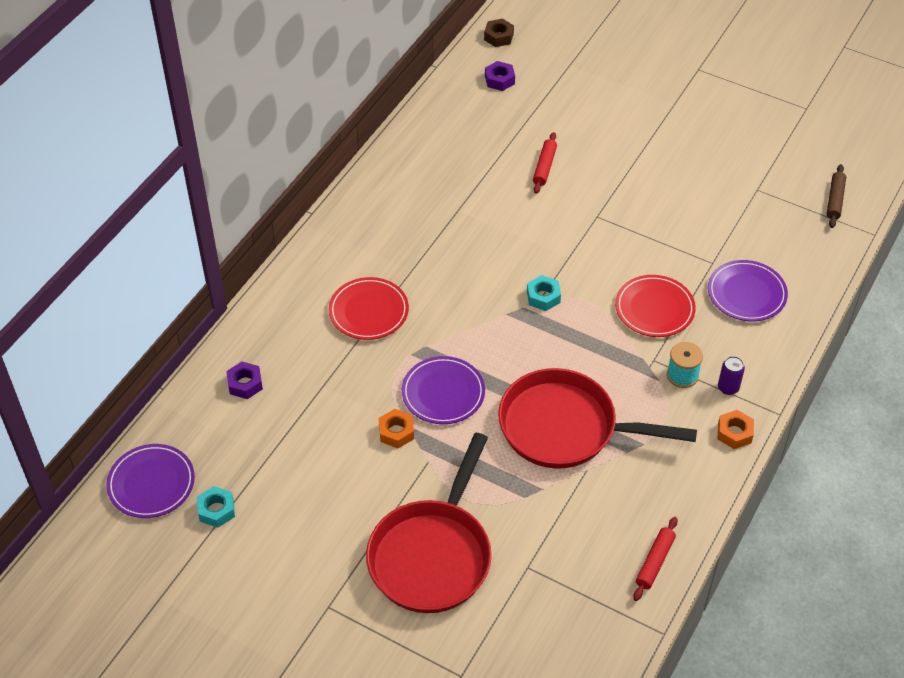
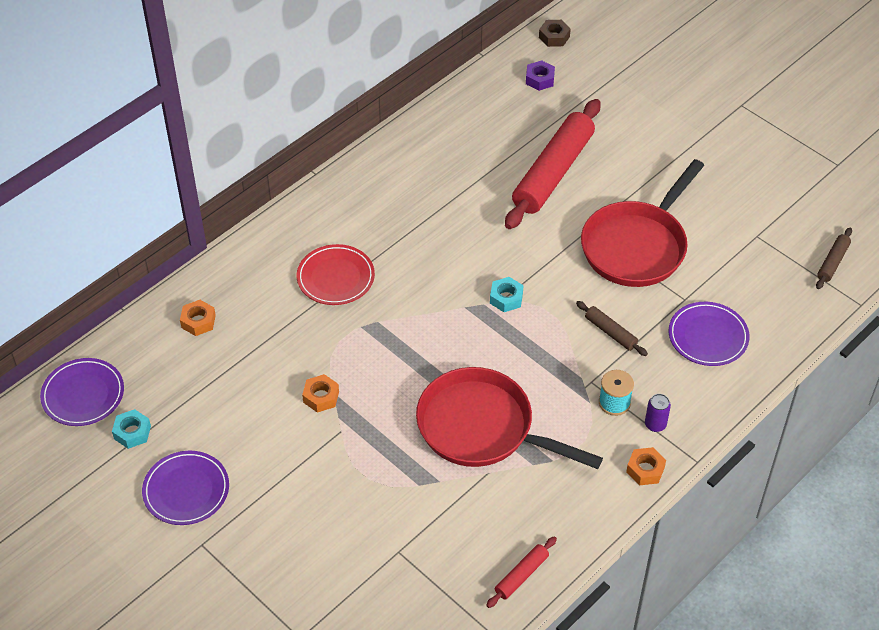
camera: 15 degrees right, 0 degrees up
(245, 384) = (198, 321): purple nut -> orange nut
(432, 555) = (314, 519): red pan -> red pan (637, 246)
(443, 393) = (378, 369): purple plate -> purple plate (186, 490)
(544, 167) = (553, 172): red rolling pin -> red rolling pin, size x2.30
(654, 309) = (610, 332): red plate -> brown rolling pin

